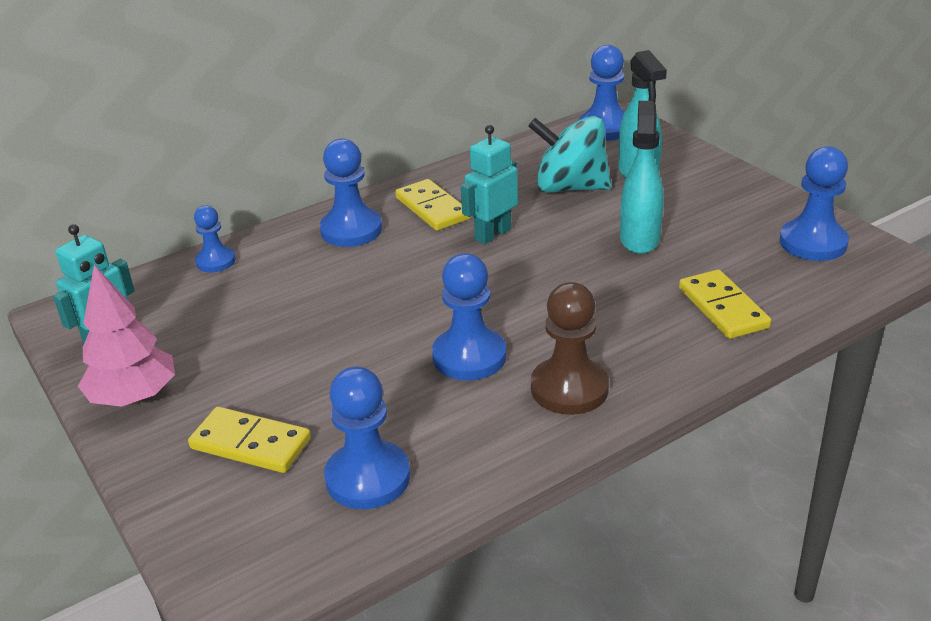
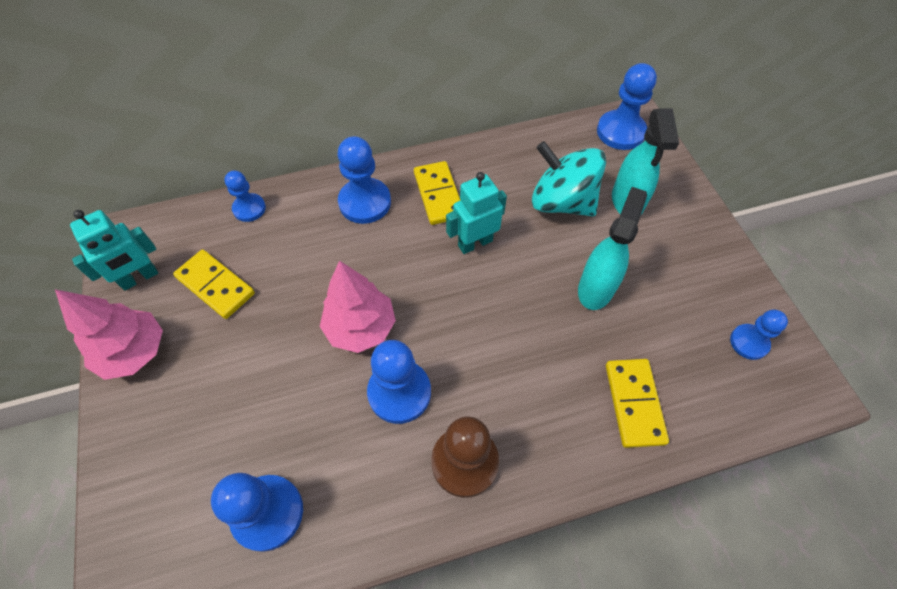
camera: 15 degrees right, 25 degrees up
(251, 444) = (197, 438): yellow domino -> yellow domino (215, 285)
(398, 320) = (360, 327): none -> pink tree
(813, 243) = (749, 342): blue pawn -> blue pawn, size x0.61

